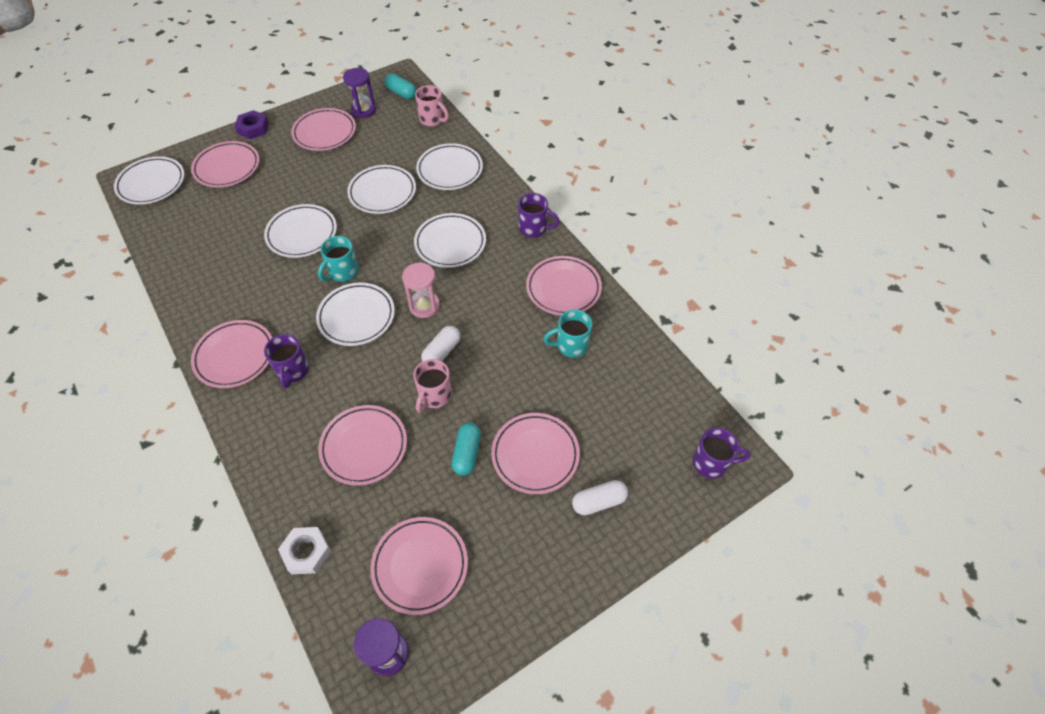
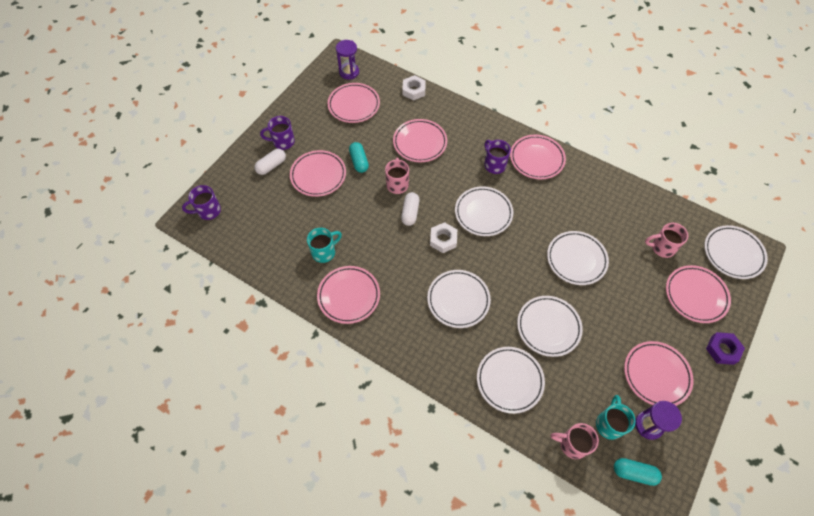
camera: 155 degrees right, 5 degrees up
(209, 213) = (661, 248): none -> pink mug
(343, 272) = (519, 241): turquoise mug -> turquoise mug (609, 424)
(424, 306) = (443, 240): pink hourglass -> white nut
(534, 228) = (399, 345): purple mug -> purple mug (282, 142)

